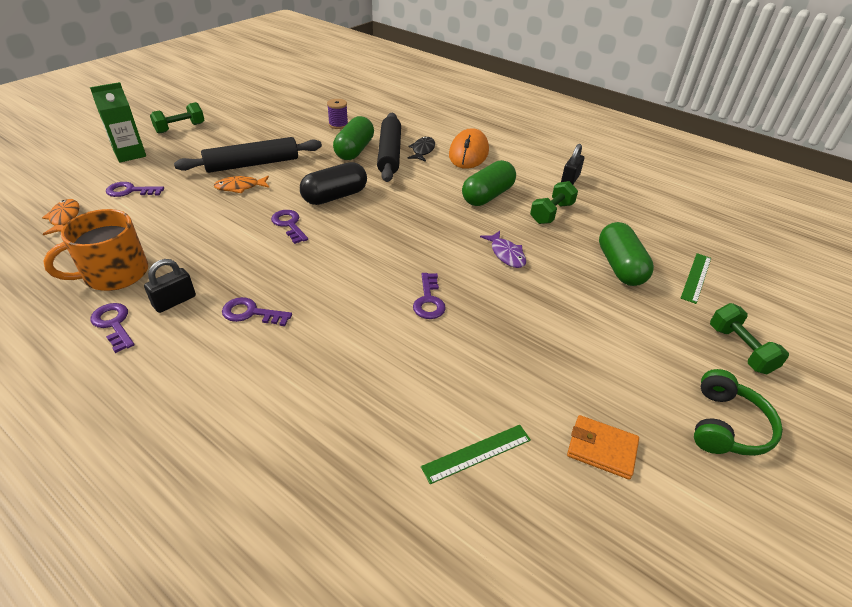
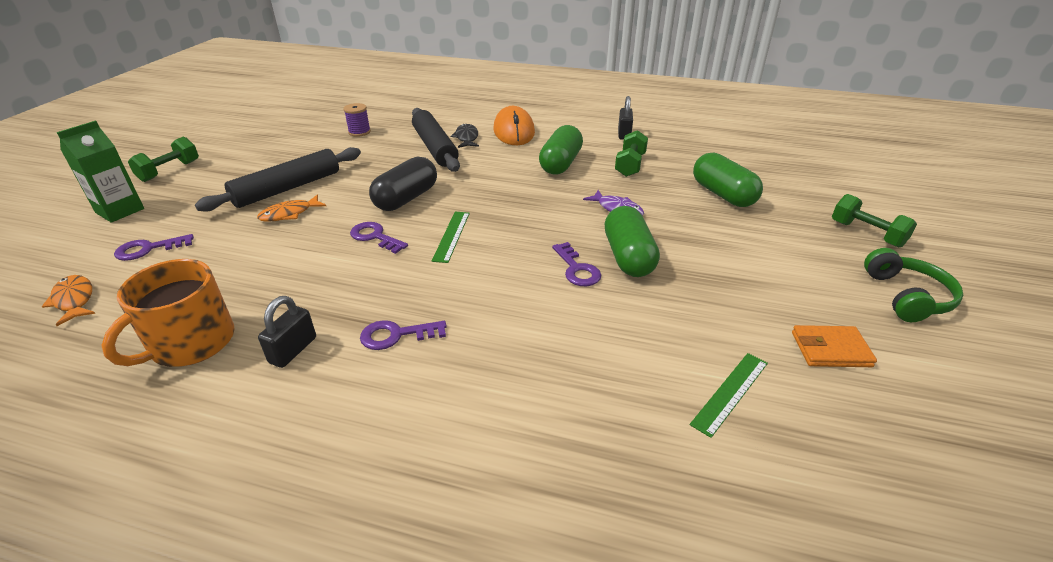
camera: 20 degrees left, 5 degrees down
(113, 324) = (229, 398): purple key -> none
(354, 150) = (395, 152): green capsule -> green capsule (628, 257)
(696, 277) = (789, 187): green ruler -> green ruler (451, 236)

